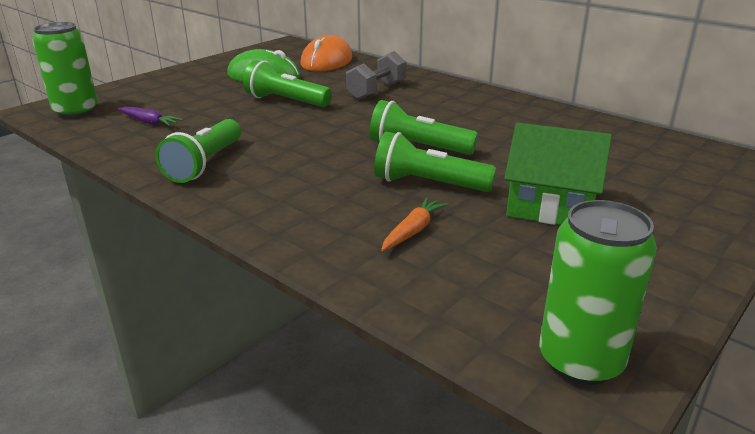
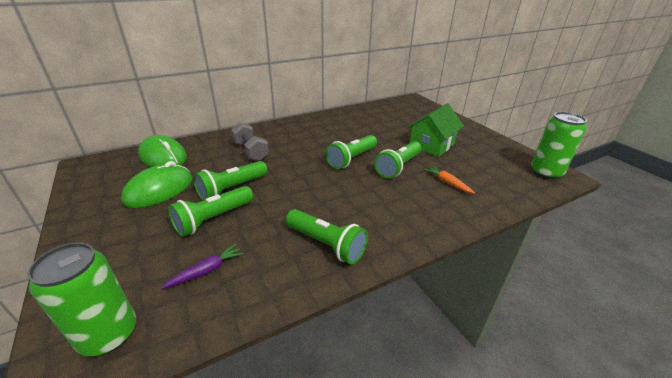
camera: 70 degrees left, 5 degrees up
(226, 106) = (213, 219): none -> green flashlight
(326, 61) = (163, 156): orange mouse -> green mouse

